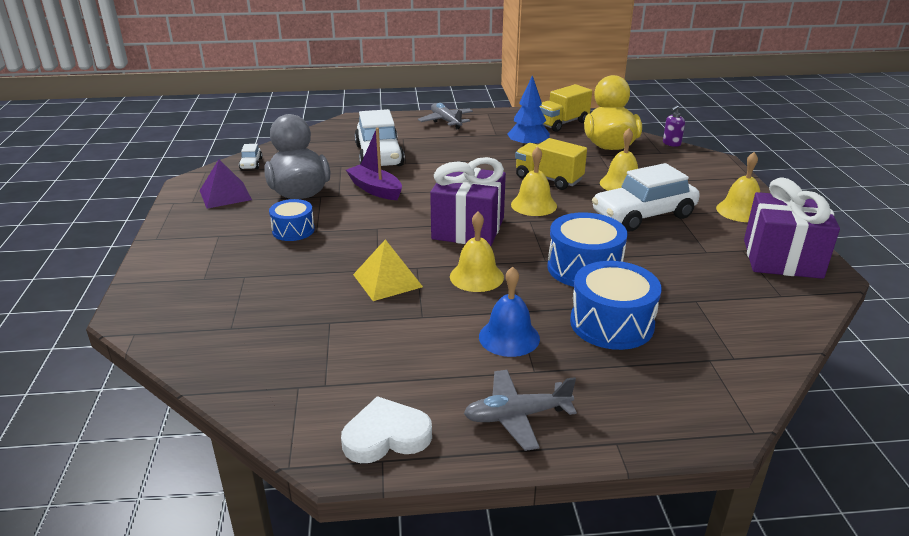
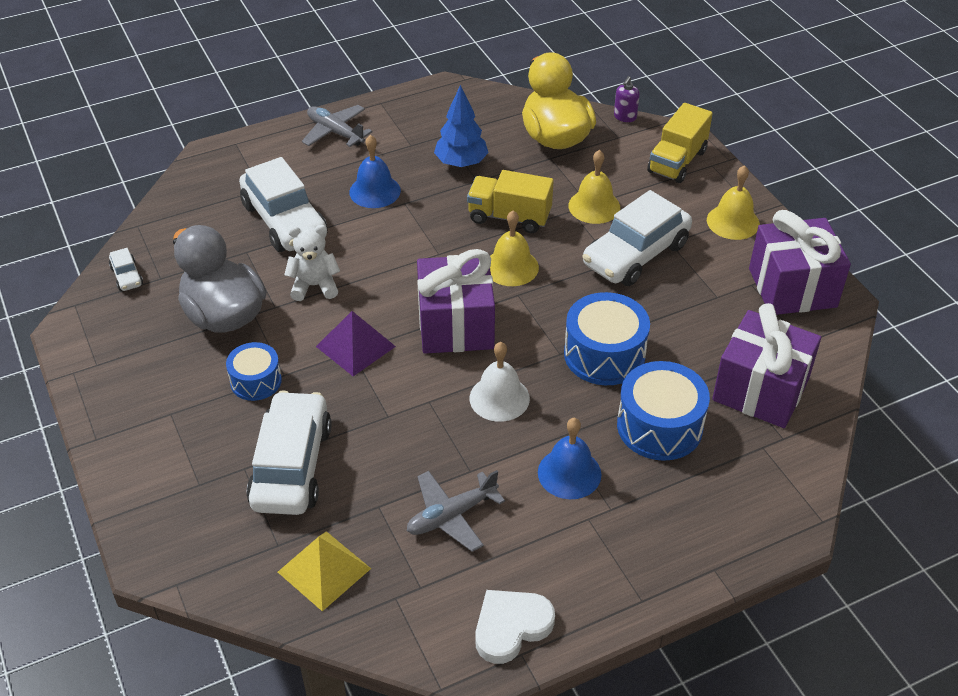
camera: 20 degrees left, 15 degrees up
(225, 195) = (131, 342): purple pyramid -> purple pyramid (356, 346)
(281, 282) = (291, 465): none -> white car
(375, 189) = (314, 286): purple boat -> white teddy bear
(387, 280) = (408, 430): yellow pyramid -> yellow pyramid (324, 570)
(454, 151) = (375, 191): none -> blue bell
(476, 276) = (499, 398): yellow bell -> white bell
(517, 416) = (617, 567): grey plane -> grey plane (451, 515)
(562, 123) = (482, 105): yellow truck -> yellow truck (677, 162)
(723, 319) = (760, 390): none -> purple gift

